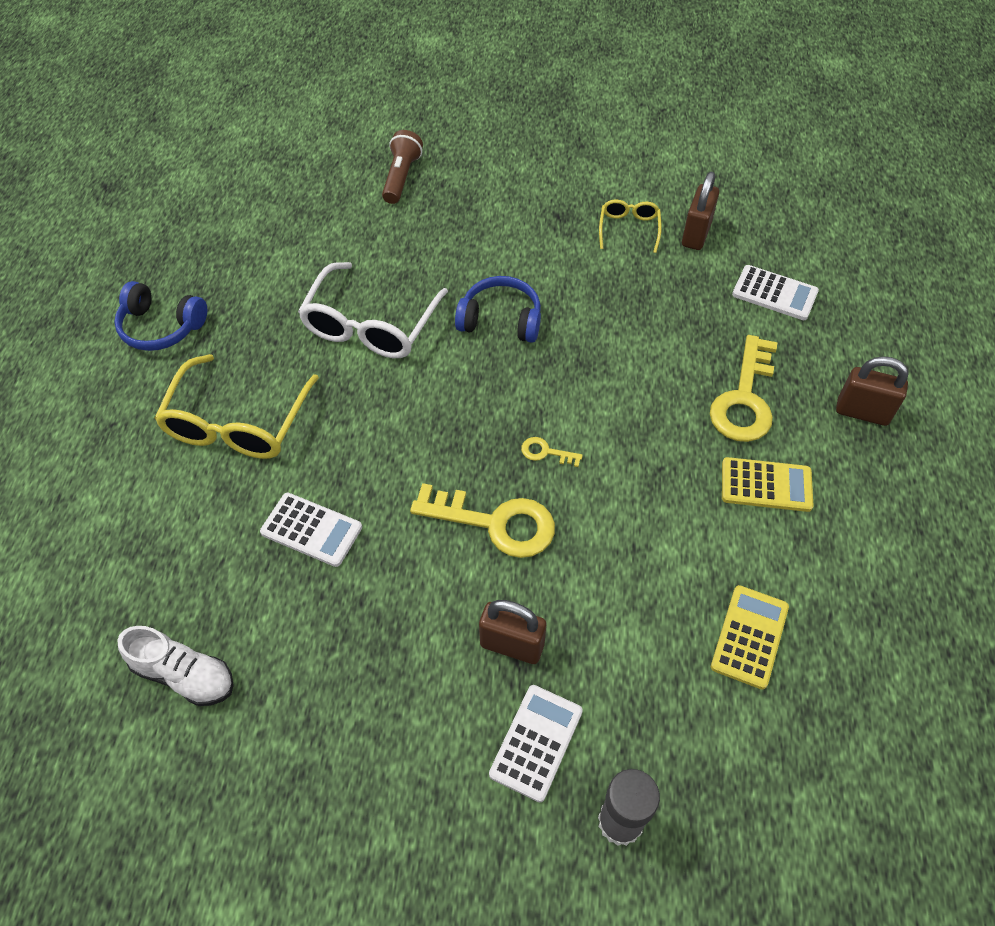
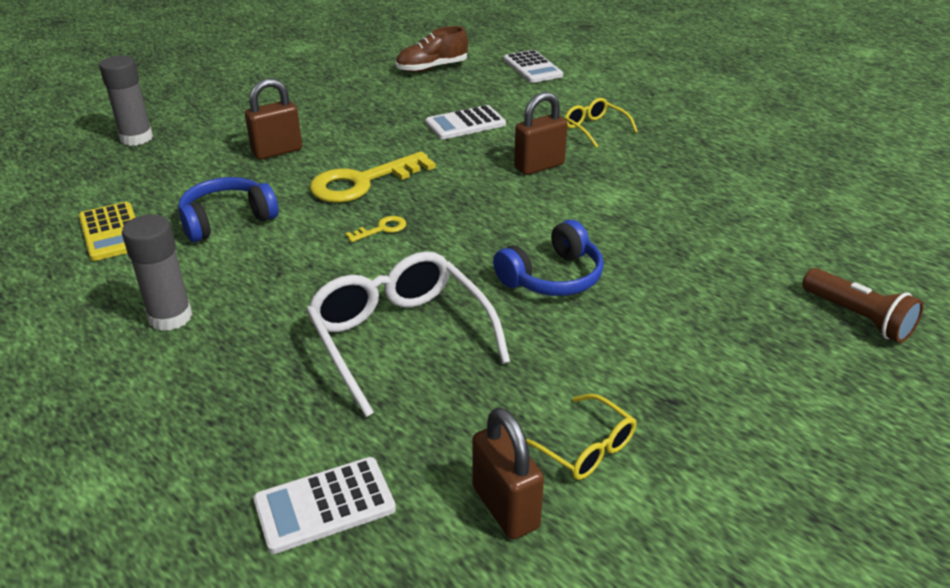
camera: 130 degrees right, 20 degrees down
(161, 327) = (736, 131): blue headphones -> blue headphones (227, 220)
(184, 675) = (432, 68): white shoe -> brown shoe
(237, 423) = (595, 129): yellow glasses -> yellow glasses, size x0.52
(370, 325) = (631, 210): white glasses -> white glasses (400, 338)
(536, 742) = (216, 135): white calculator -> white calculator (532, 68)
(744, 399) = (253, 367): yellow key -> none
(766, 485) = (170, 317): yellow calculator -> grey glue stick
(862, 412) = (106, 440): brown padlock -> brown padlock (539, 166)

